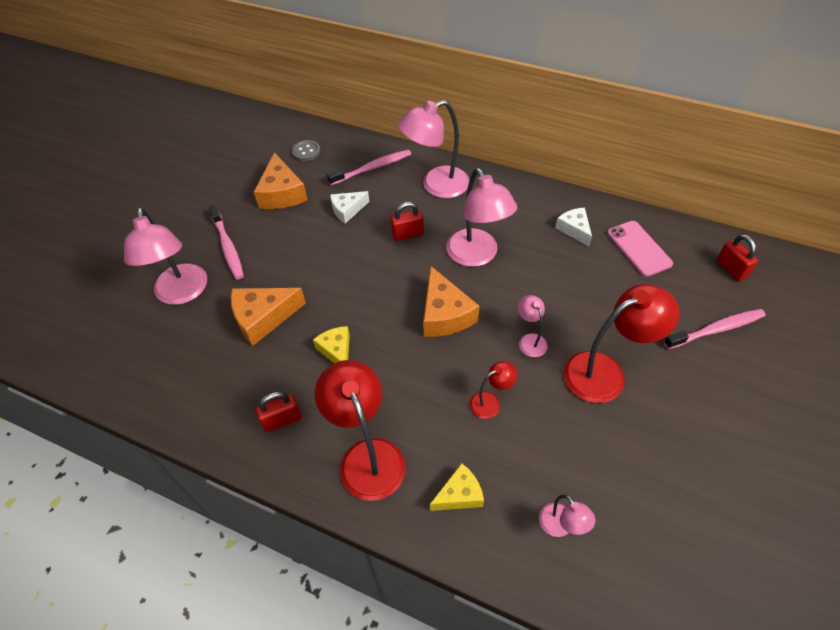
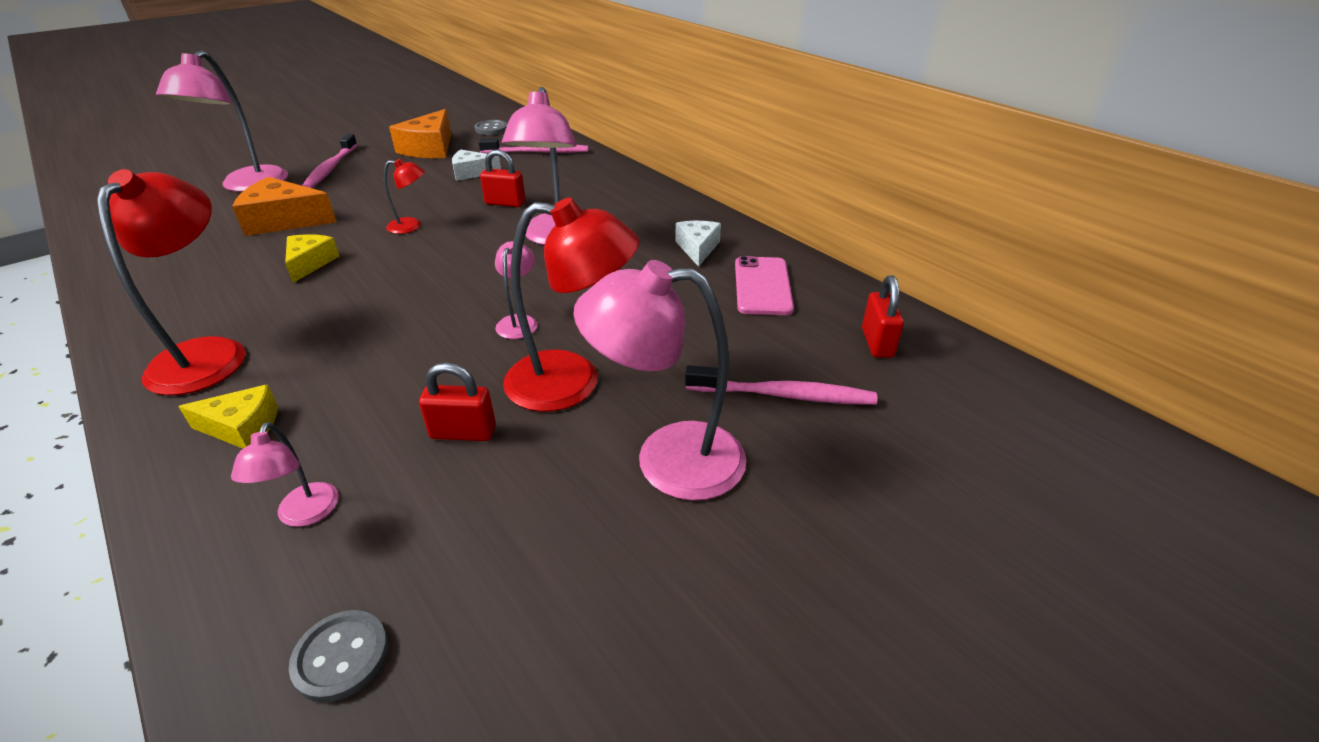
camera: 25 degrees right, 15 degrees down
(282, 420) = (181, 296): red padlock -> red padlock (463, 432)
(436, 185) = (584, 178): pink lamp -> pink lamp (667, 459)
(445, 314) = (456, 270): orange cheese -> none
(490, 402) = (398, 358): red lamp -> red lamp (411, 226)
(663, 583) = (341, 657): none -> grey button

